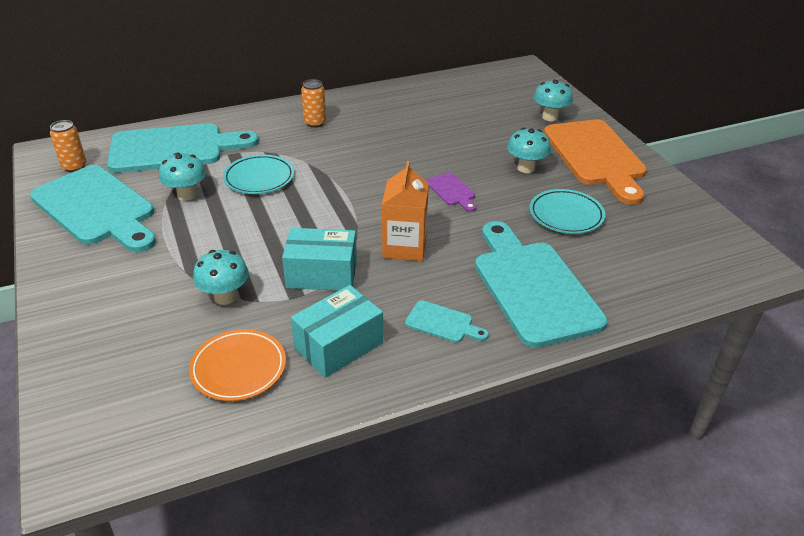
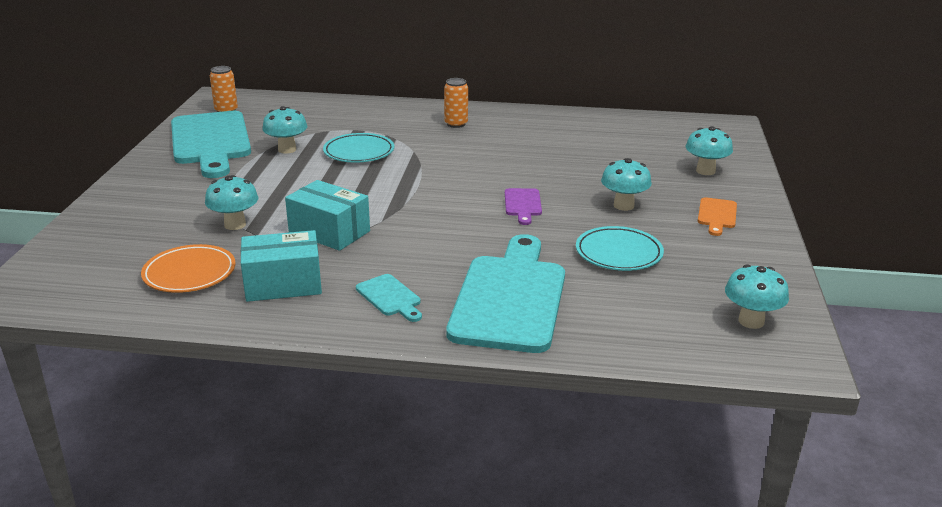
camera: 30 degrees right, 10 degrees down
(173, 148) = (314, 116): turquoise cutting board -> none
(404, 247) = (425, 233): orange carton -> none
(596, 156) = (717, 215): orange cutting board -> orange cutting board, size x0.43
(705, 245) = (751, 321): none -> turquoise mushroom

